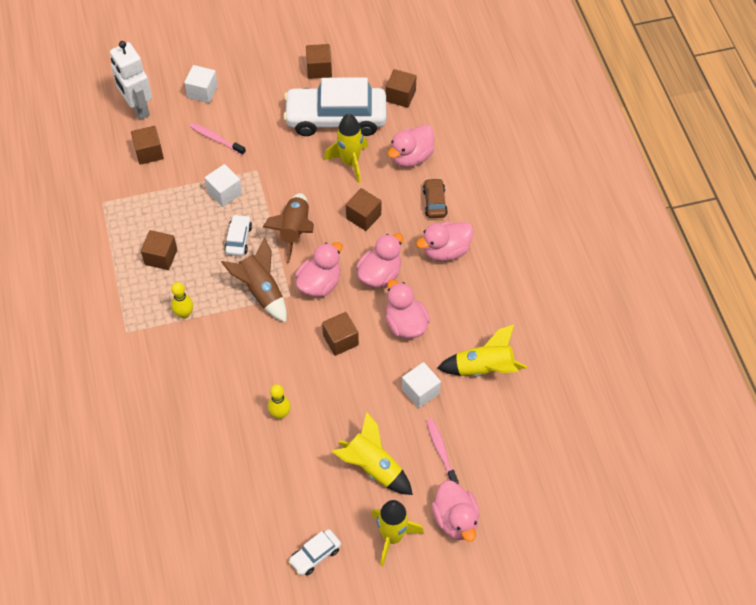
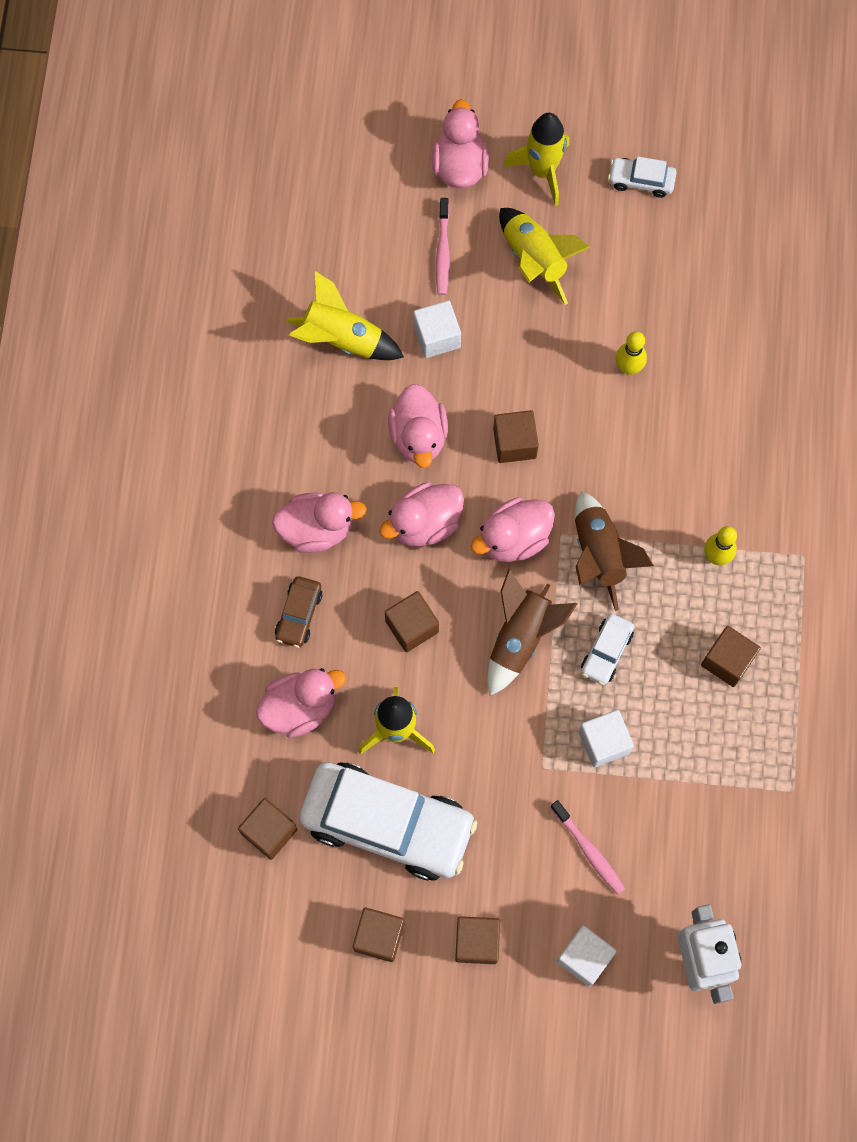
camera: 160 degrees left, 15 degrees up
(149, 152) = (701, 861): brown cube -> brown cube (477, 942)
(315, 555) = (641, 181): white car -> white car turned 150 degrees counterclockwise

